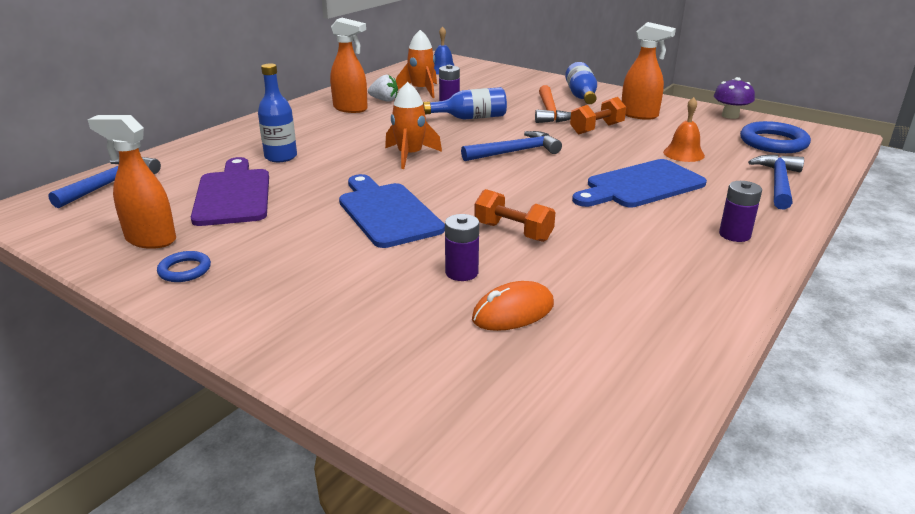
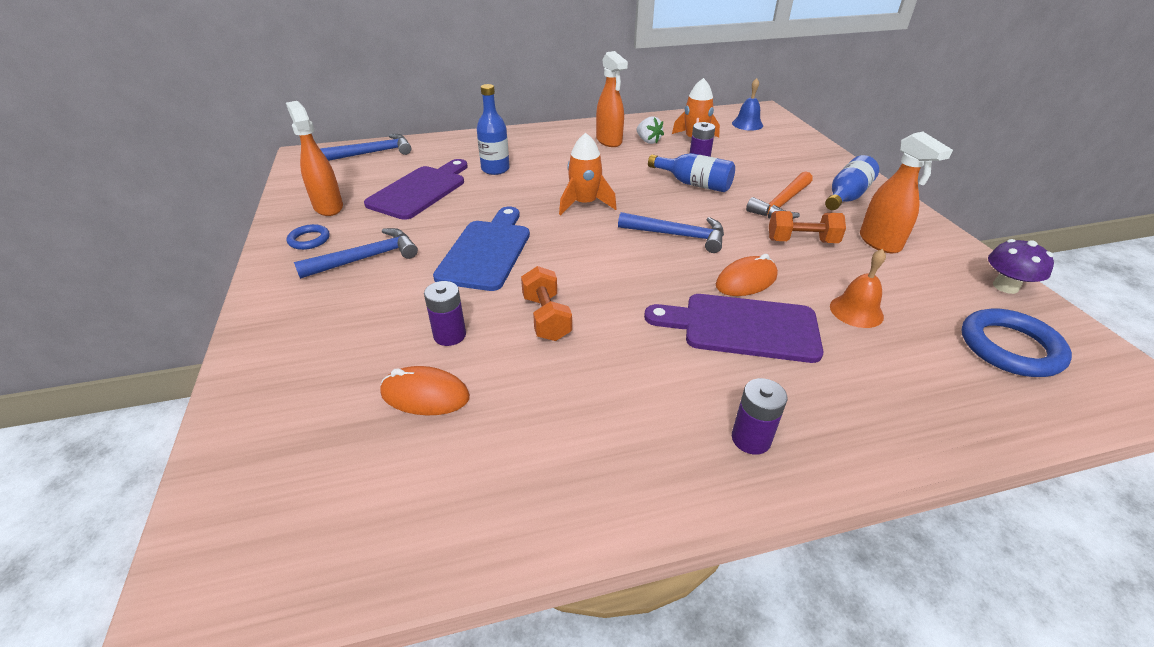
camera: 40 degrees right, 10 degrees up
(601, 161) = (746, 281): none -> orange mouse
(640, 185) = (742, 327): blue cutting board -> purple cutting board
(778, 183) = (921, 404): blue hammer -> blue hammer (366, 258)

